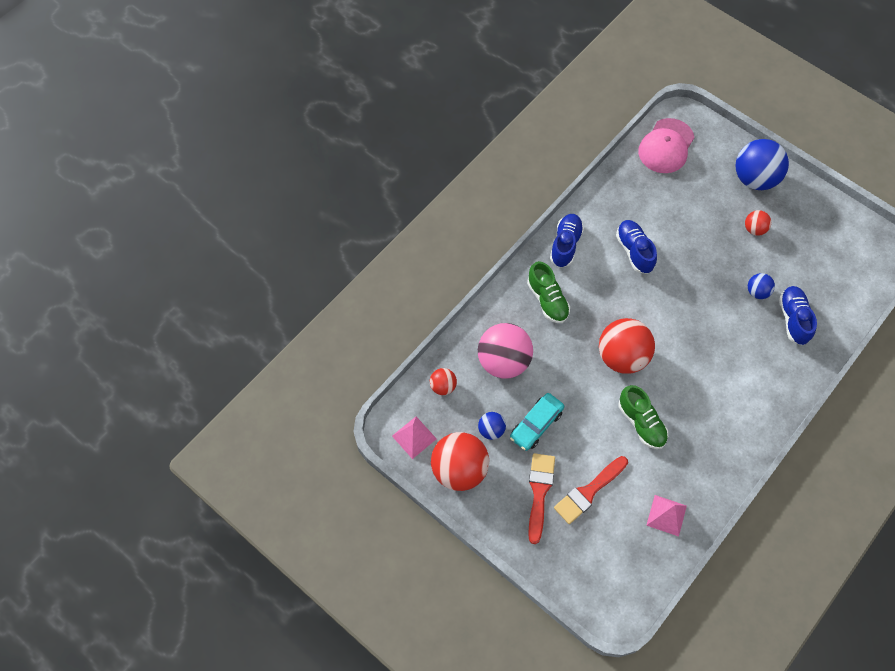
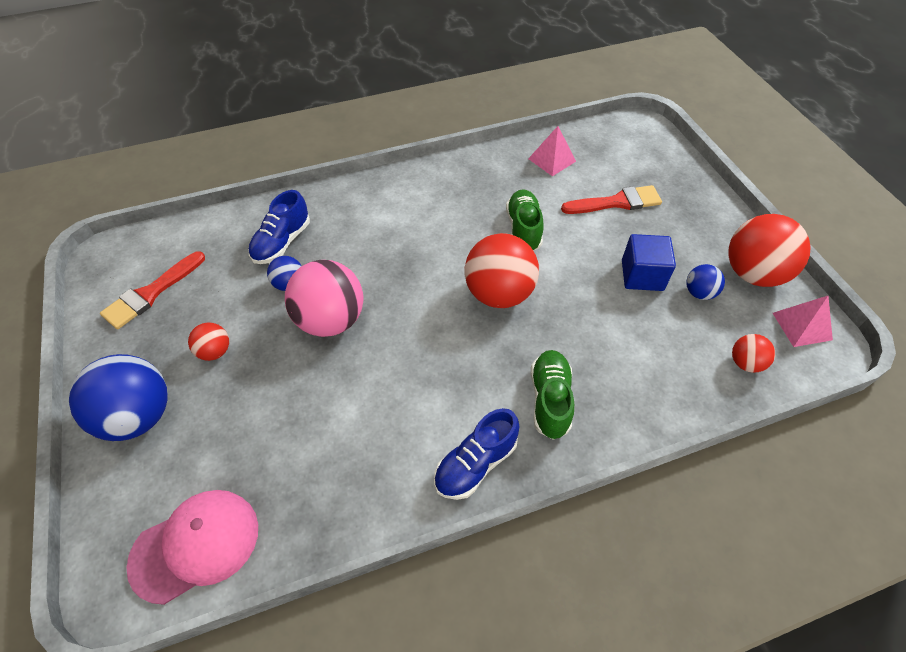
camera: 150 degrees left, 10 degrees down
(503, 361) = (650, 354): pink ball -> pink ball (331, 320)
(536, 424) = (642, 275): turquoise car -> blue cube
(539, 492) = (669, 221): red brush -> red brush (151, 293)
(634, 251) = (387, 404): blue shoe -> none

